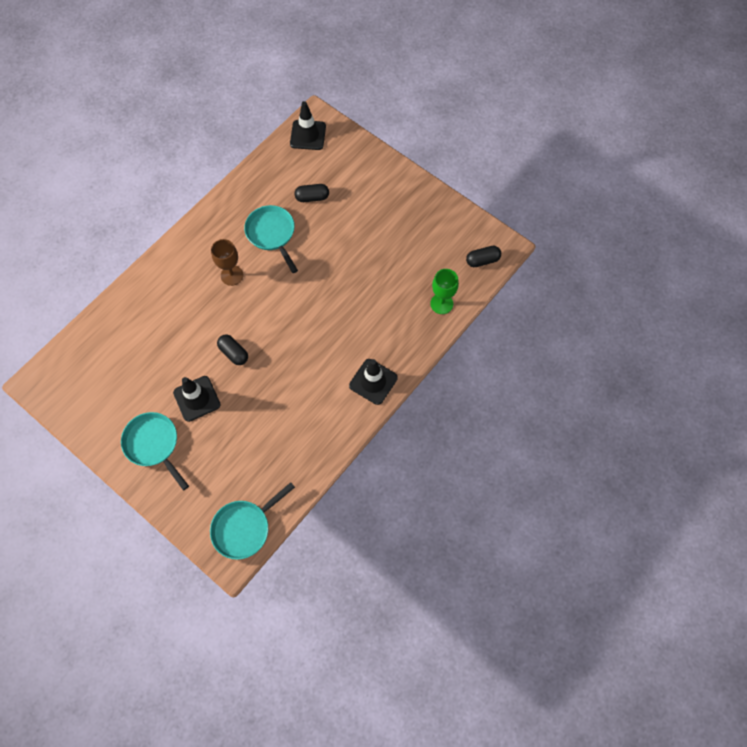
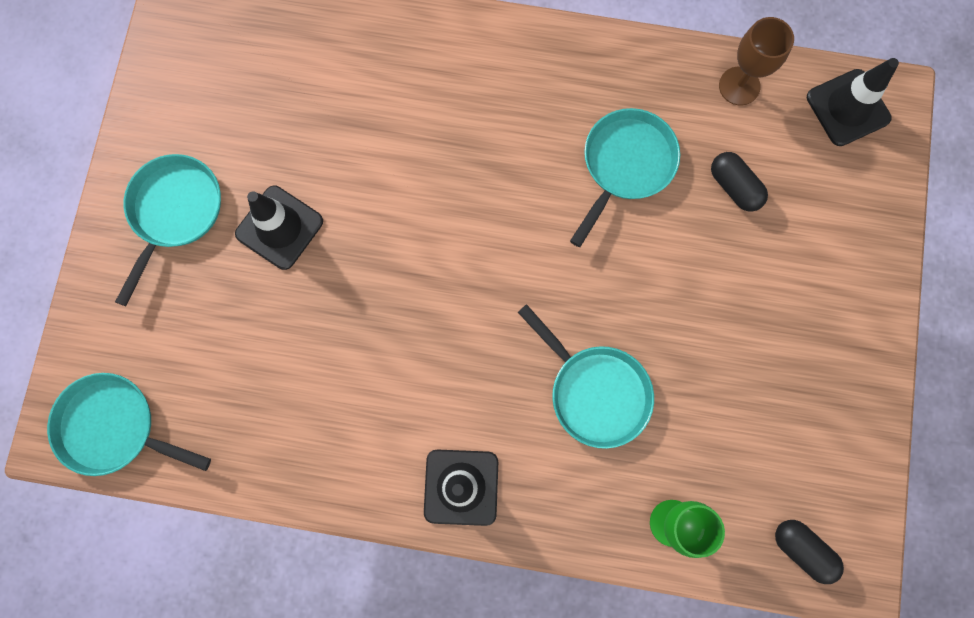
camera: 60 degrees right, 10 degrees up
(232, 275) = (514, 149): brown goblet -> brown goblet (739, 86)
(234, 353) = (384, 235): black capsule -> none
(366, 303) = (595, 391): none -> turquoise pan

